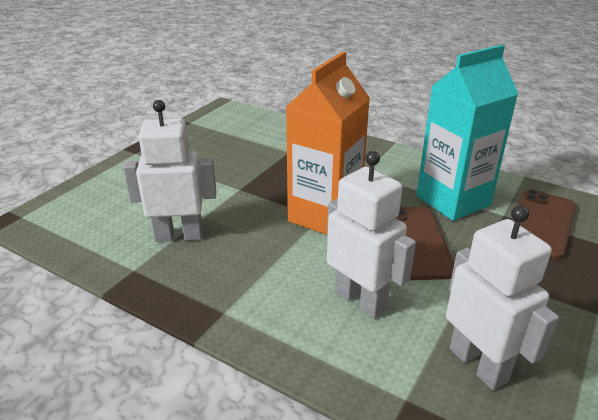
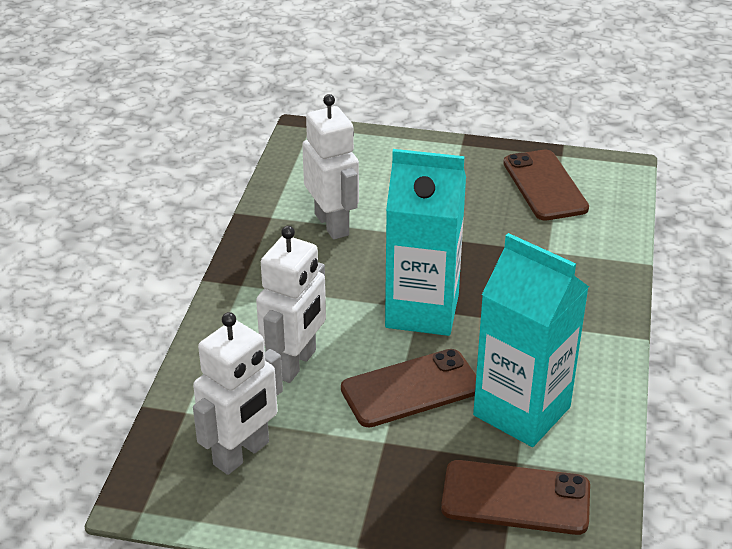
camera: 70 degrees right, 5 degrees up
(218, 135) = (545, 186): none -> brown phone
(324, 216) = (422, 311): orange carton -> turquoise carton

